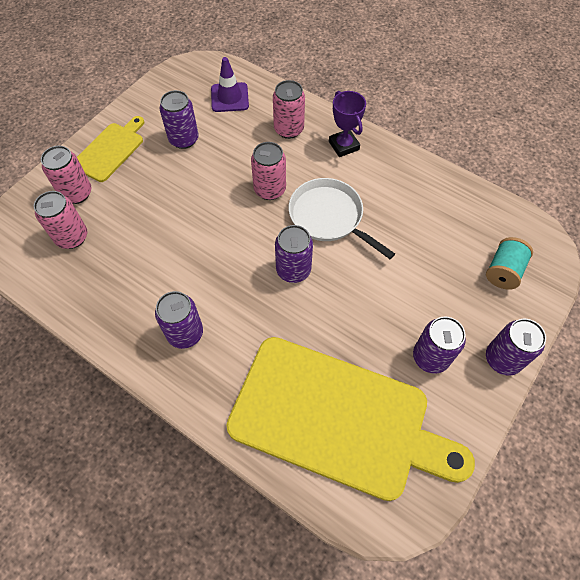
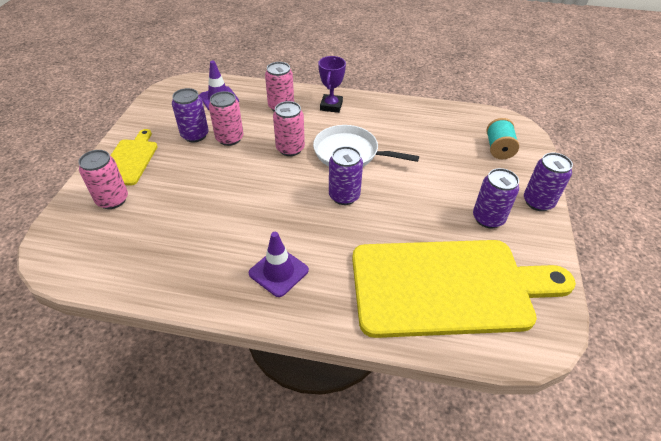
camera: 25 degrees left, 15 degrees down
(72, 237) = (125, 234): pink can -> pink can (229, 138)
(185, 333) = (278, 272): purple can -> purple traffic cone
(344, 145) = (331, 106): purple trophy -> purple trophy turned 60 degrees clockwise

